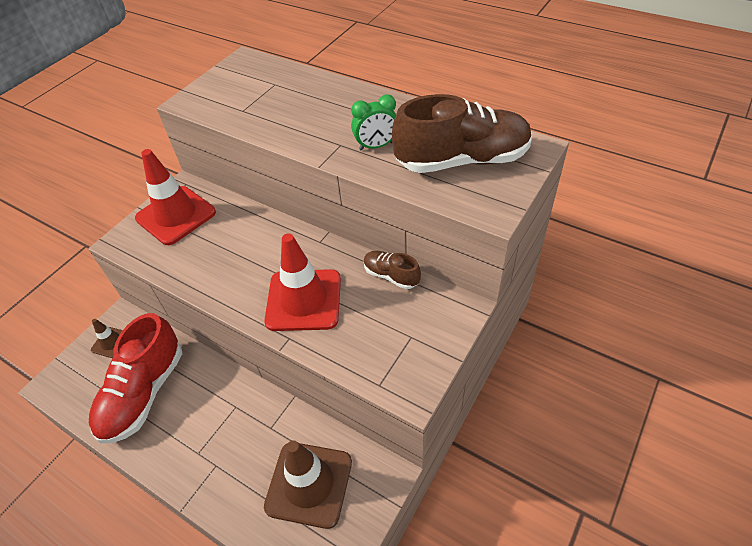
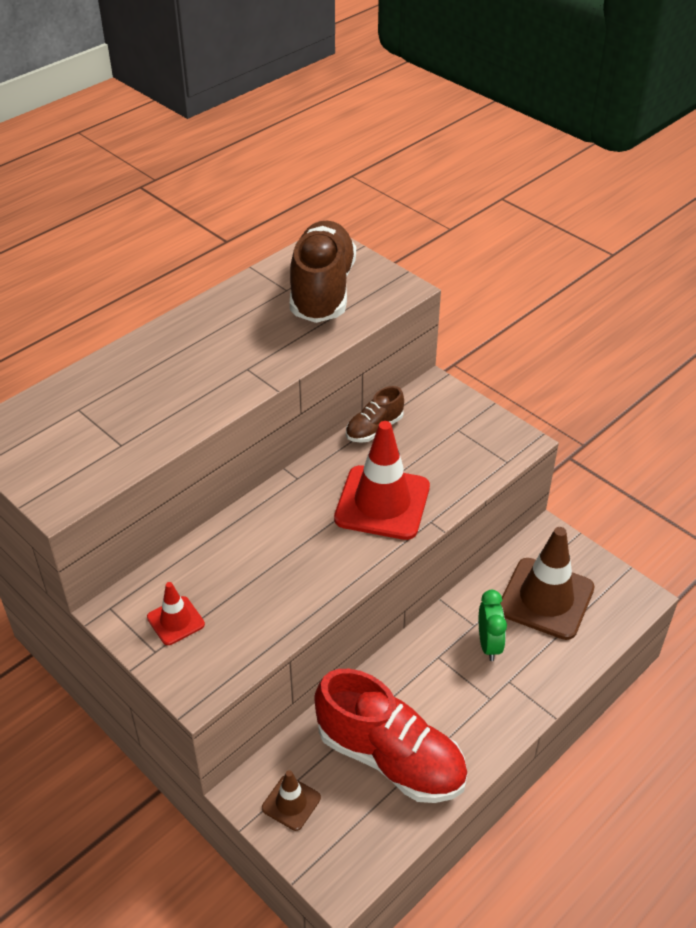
camera: 80 degrees left, 5 degrees down
(176, 215) = (175, 621): red traffic cone -> red traffic cone, size x0.50
(376, 146) = (265, 342): green clock -> green clock (489, 644)

